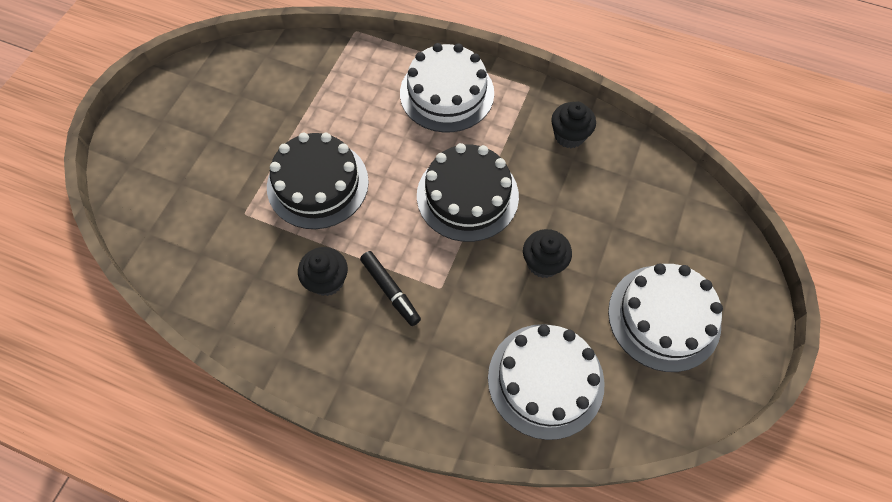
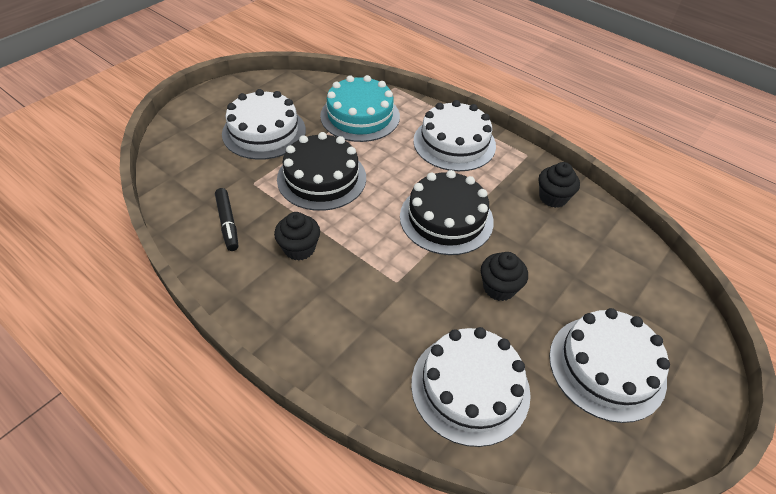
camera: 15 degrees right, 15 degrees down
(228, 139) = (264, 132): none -> white cake
(330, 85) = (360, 116): none -> turquoise cake
(390, 290) = (351, 271): black marker -> black marker (228, 223)

